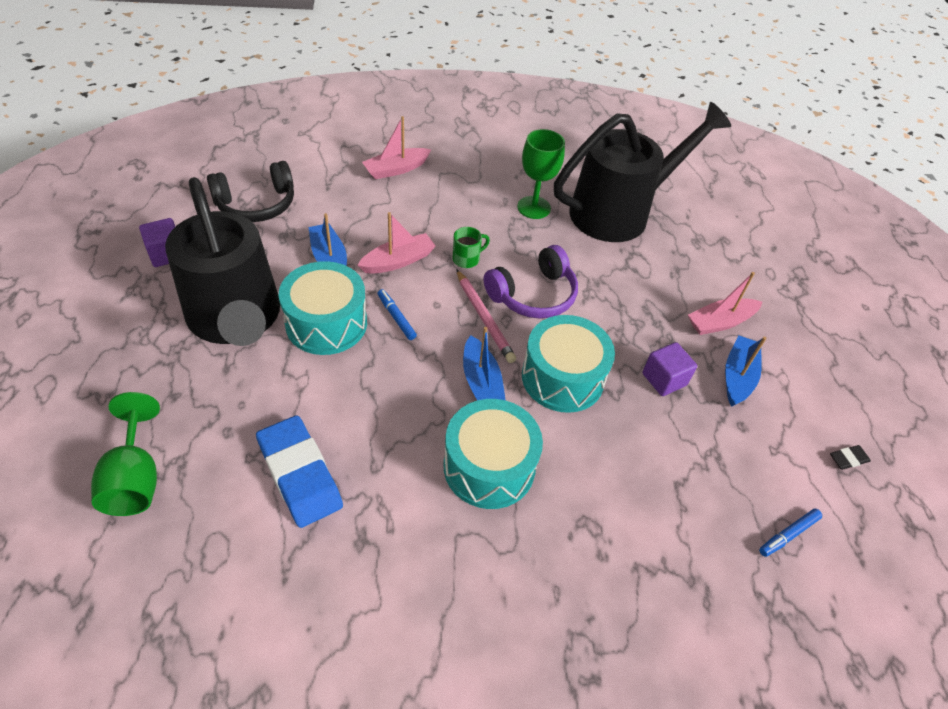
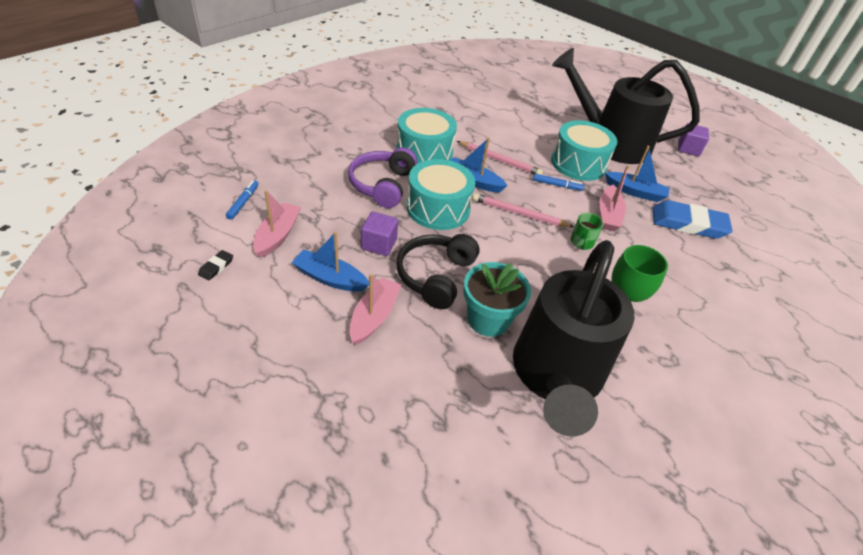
camera: 135 degrees right, 5 degrees down
(135, 478) = (537, 88): green goblet -> none
(256, 204) = (719, 196): black headphones -> black headphones (435, 276)
(299, 474) = (491, 113): blue eraser -> blue eraser (688, 224)
(396, 169) = (727, 278): pink boat -> pink boat (278, 235)
(411, 388) = (499, 160): none -> pink pencil
(533, 295) = (515, 246): purple headphones -> purple headphones (382, 185)
(628, 265) = (488, 319): none -> turquoise flower pot
(737, 376) = (330, 278): blue boat -> blue boat turned 135 degrees clockwise

